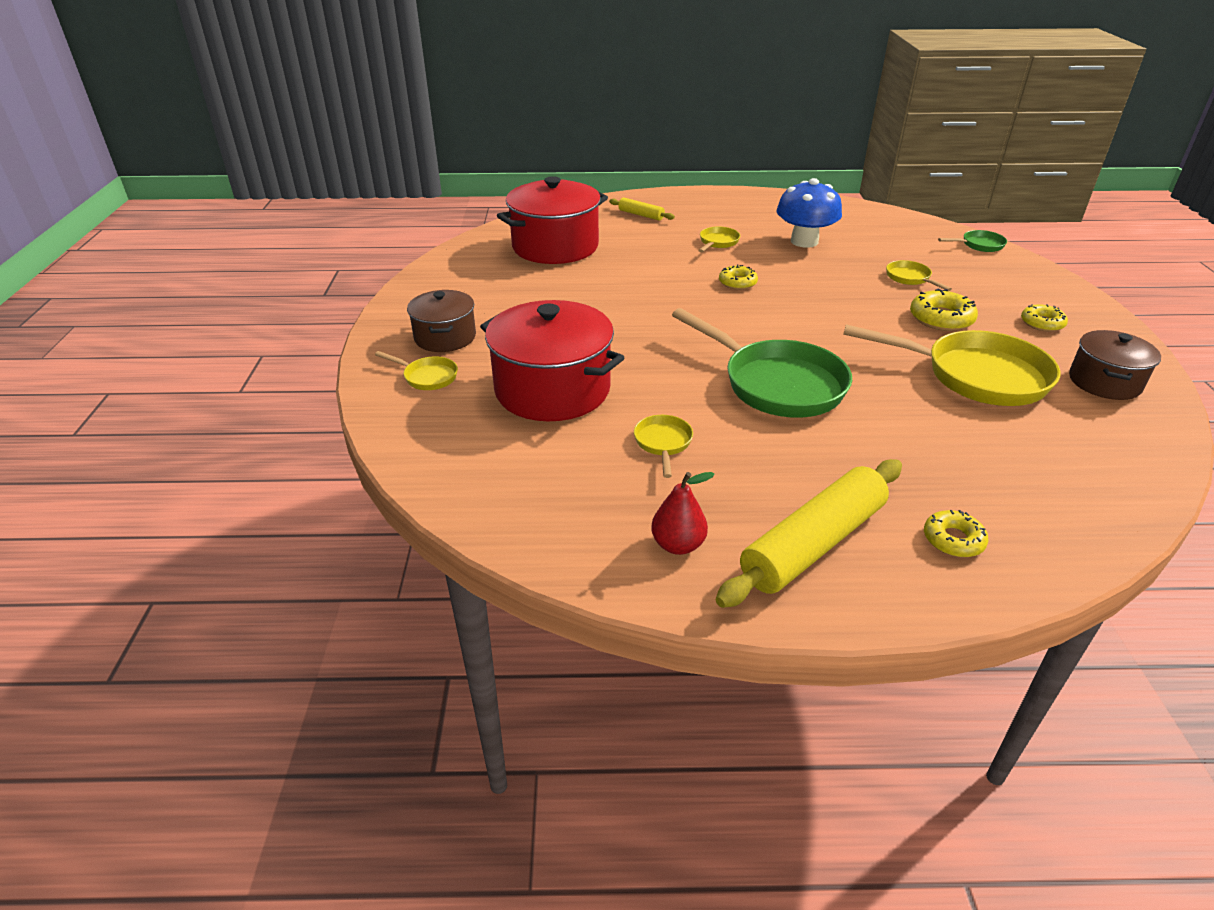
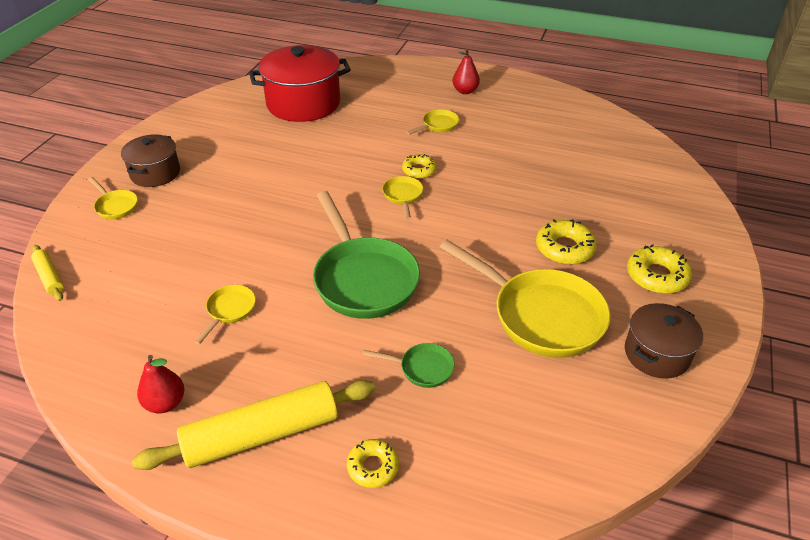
camera: 20 degrees right, 5 degrees up
(552, 390) = (191, 240): red pot -> none
(641, 215) = (398, 84): yellow rolling pin -> yellow rolling pin (49, 277)
(715, 210) = (465, 91): none -> red pear
(804, 241) = (514, 139): blue mushroom -> none
(910, 278) = (575, 199): yellow pan -> yellow pan (403, 196)
(979, 245) = (677, 176): green pan -> green pan (422, 368)
(1042, 323) = (656, 276): yellow donut -> yellow donut, size x1.51

